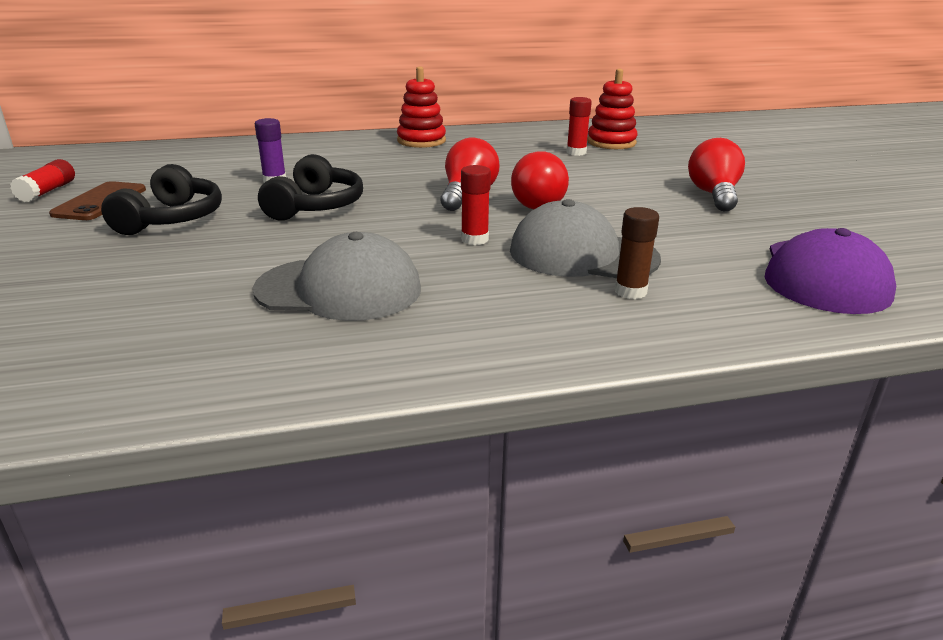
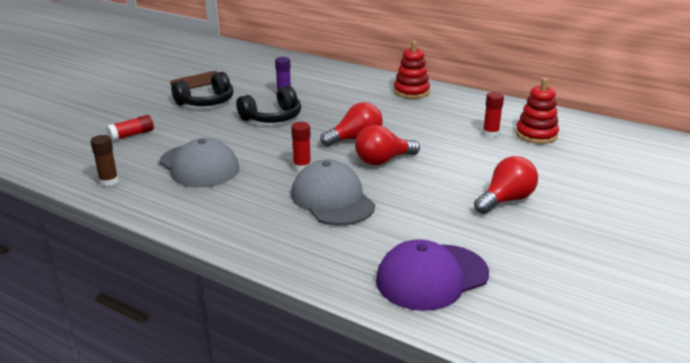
camera: 45 degrees right, 0 degrees up
(48, 191) = (190, 68): red glue stick -> red glue stick (132, 135)
(630, 291) = (308, 228): brown glue stick -> brown glue stick (109, 181)

